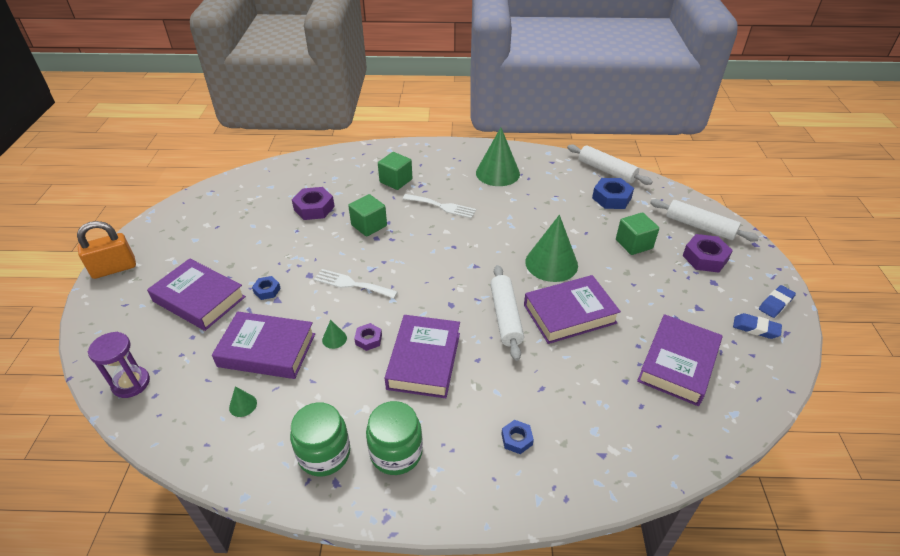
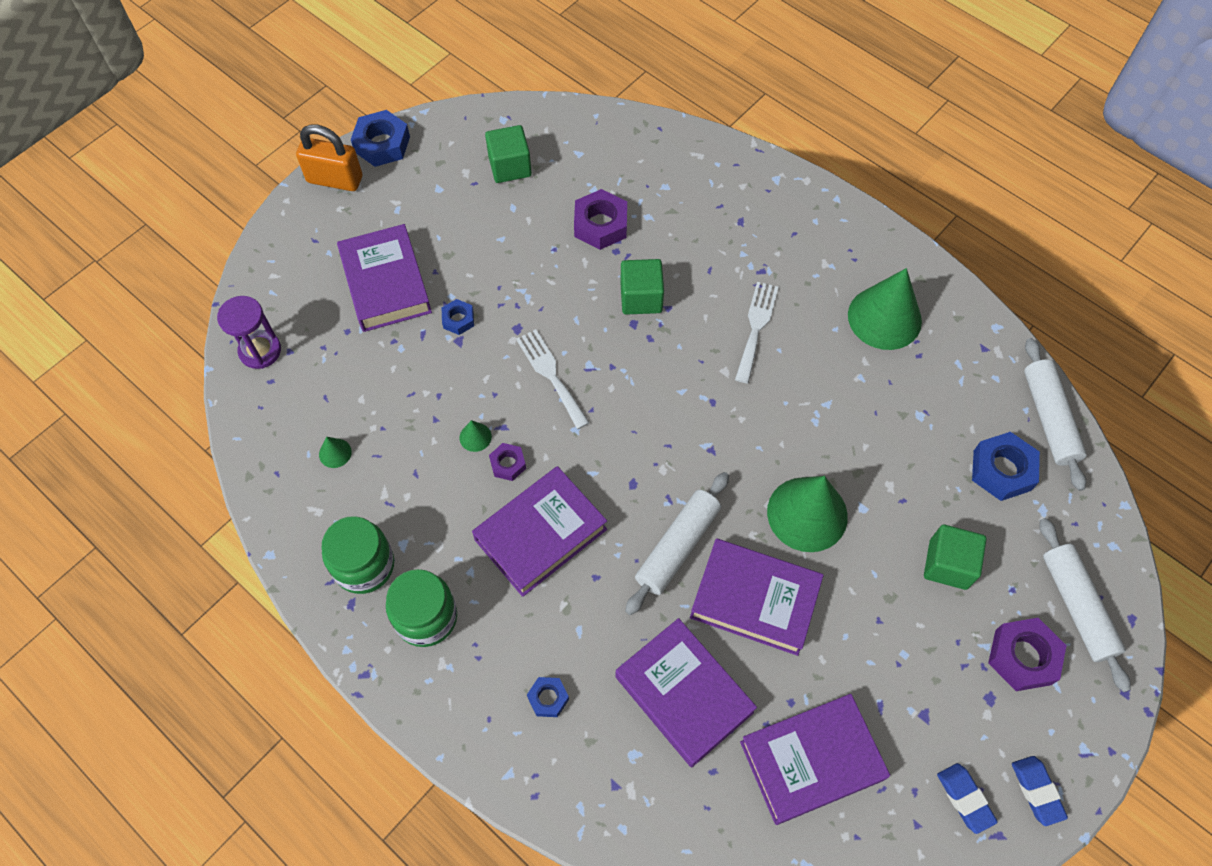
camera: 40 degrees right, 20 degrees up
(135, 237) = (382, 144): none -> blue nut
(267, 350) = (402, 402): purple book -> purple book (684, 694)
(396, 181) = (736, 243): green cube -> green cube (510, 166)
(442, 206) = (756, 327): white fork -> white fork turned 135 degrees counterclockwise
(775, 304) = (1036, 791): blue eraser -> blue eraser turned 75 degrees clockwise

